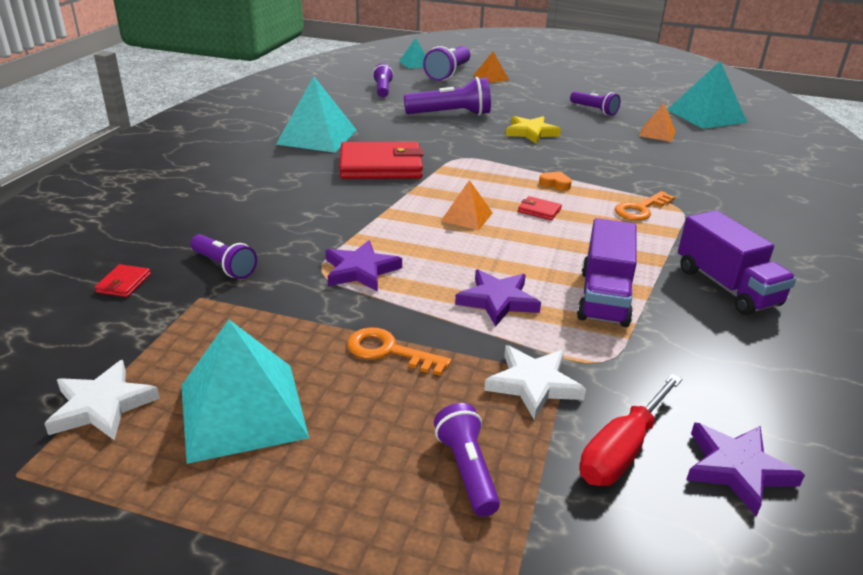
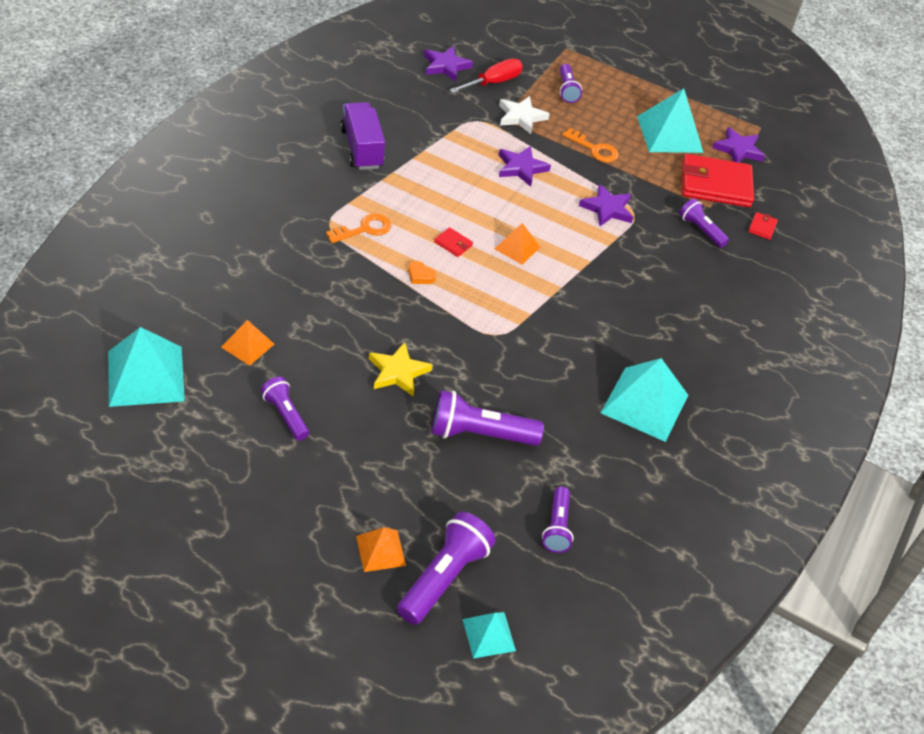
camera: 175 degrees left, 15 degrees up
(102, 405) = (738, 150): white star -> purple star
(380, 166) = (580, 334): red wallet -> red wallet (715, 184)
(604, 297) = (451, 157): purple truck -> none

